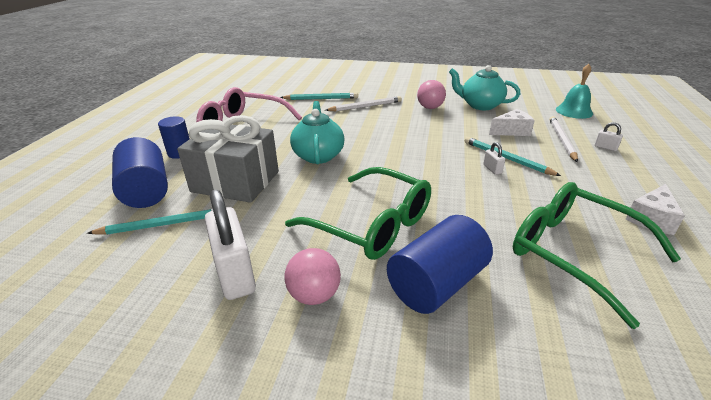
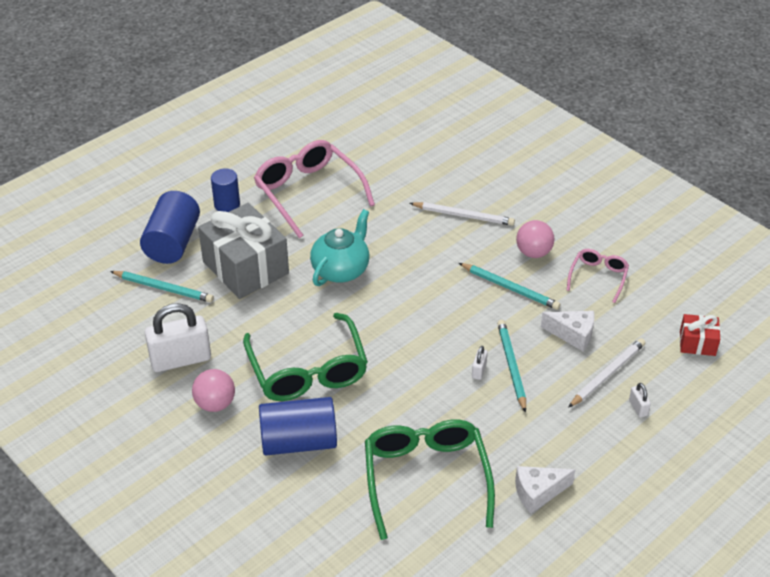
camera: 35 degrees right, 10 degrees up
(235, 273) = (181, 359): white padlock -> white padlock turned 60 degrees clockwise
(321, 99) = (429, 177): turquoise pencil -> turquoise pencil (510, 288)
(480, 105) = (598, 277): turquoise teapot -> pink glasses
(574, 111) = (697, 343): turquoise bell -> red gift

